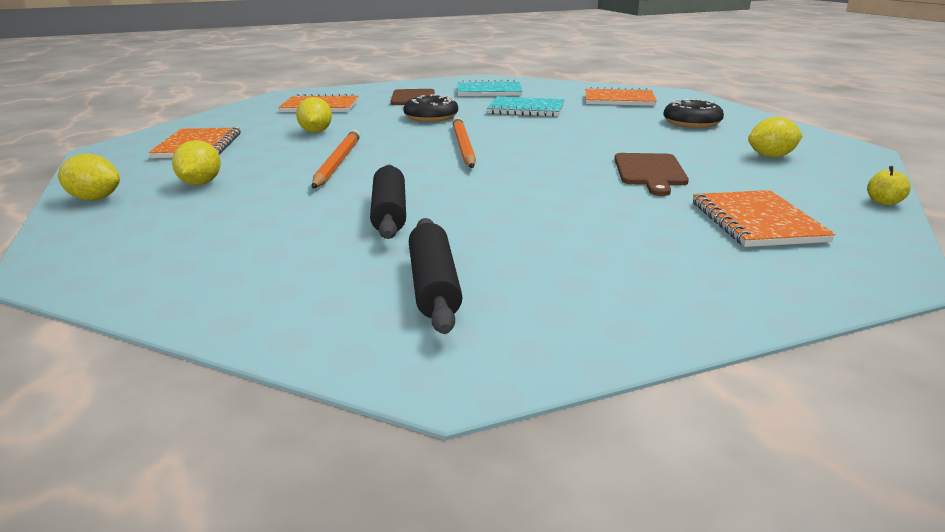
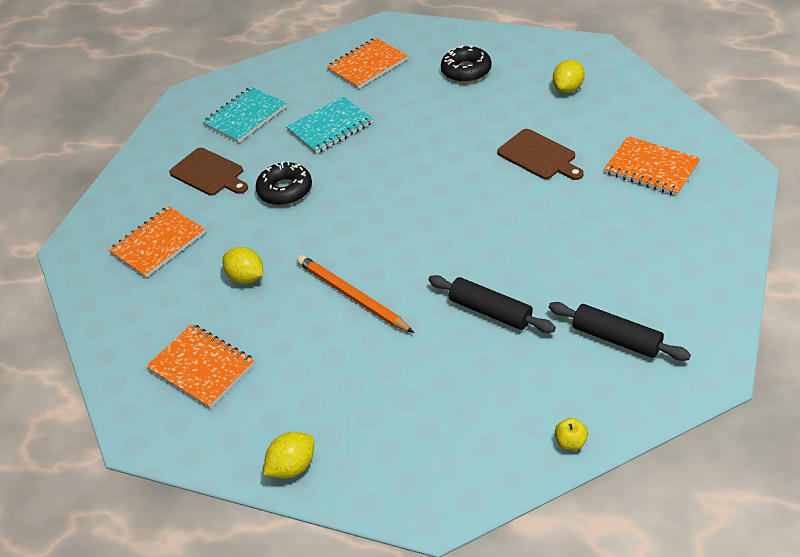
camera: 45 degrees left, 20 degrees up
(200, 183) = (320, 392): yellow lemon -> none
(463, 146) = (389, 212): orange pencil -> none
(883, 202) = (672, 104): yellow apple -> yellow apple (570, 442)

